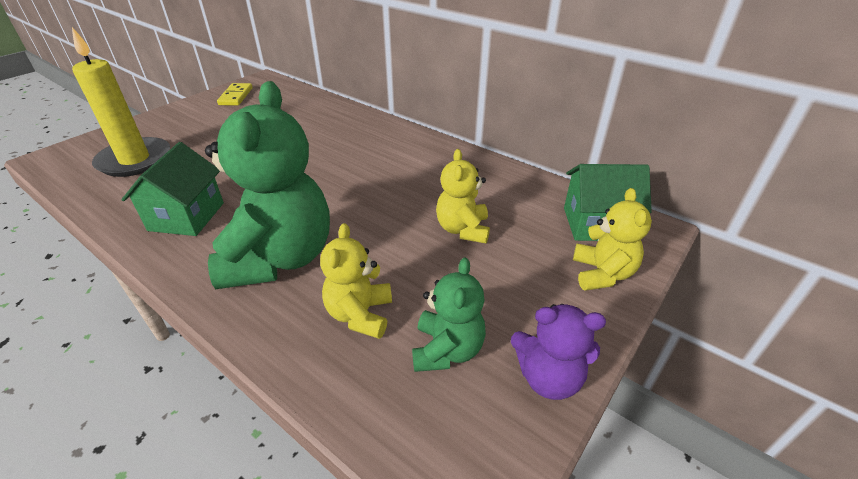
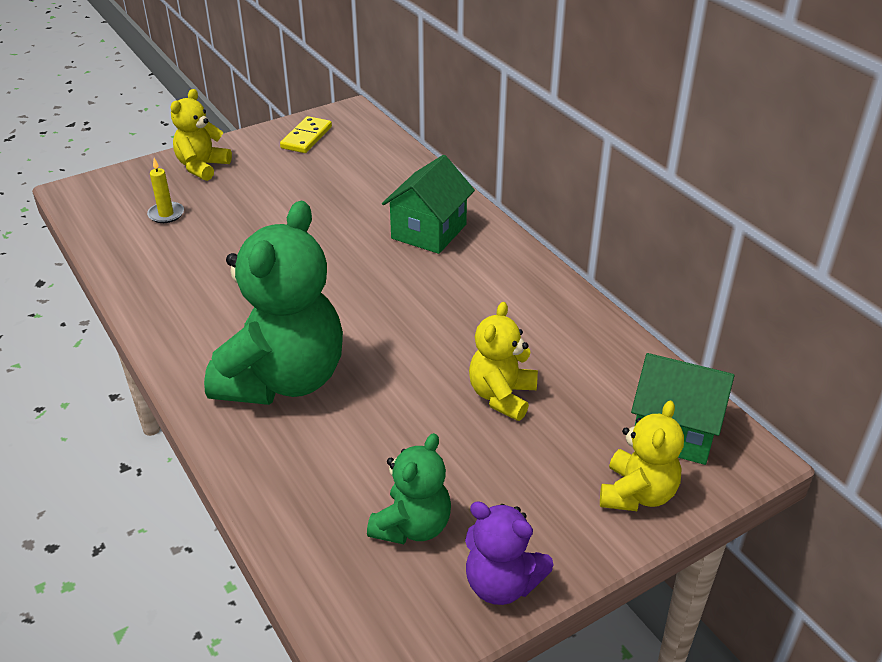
camera: 20 degrees right, 0 degrees up
(135, 160) = (166, 214): yellow candle -> yellow candle, size x0.42
(187, 216) = (203, 304): green house -> green house (429, 231)
(360, 314) = (341, 465): yellow teddy bear -> yellow teddy bear (202, 167)

